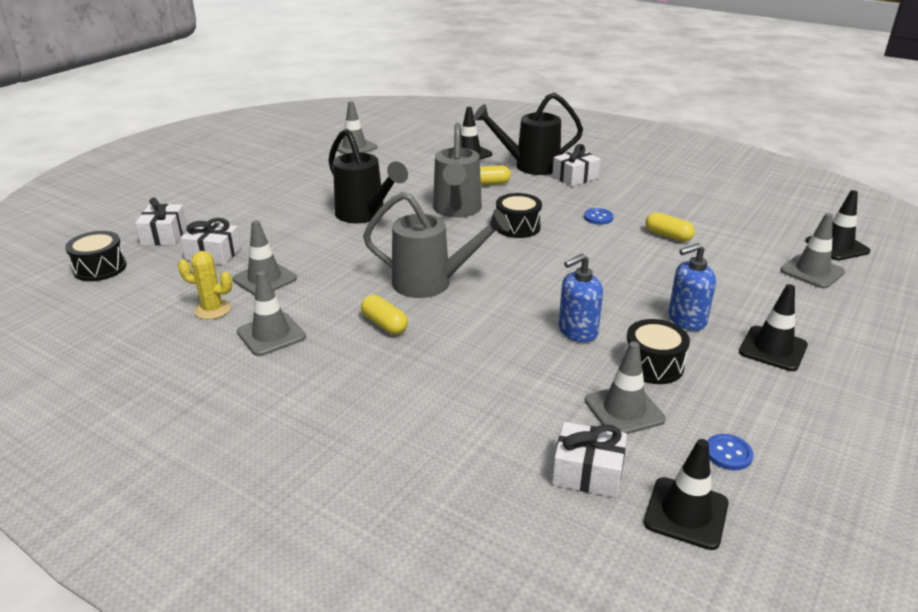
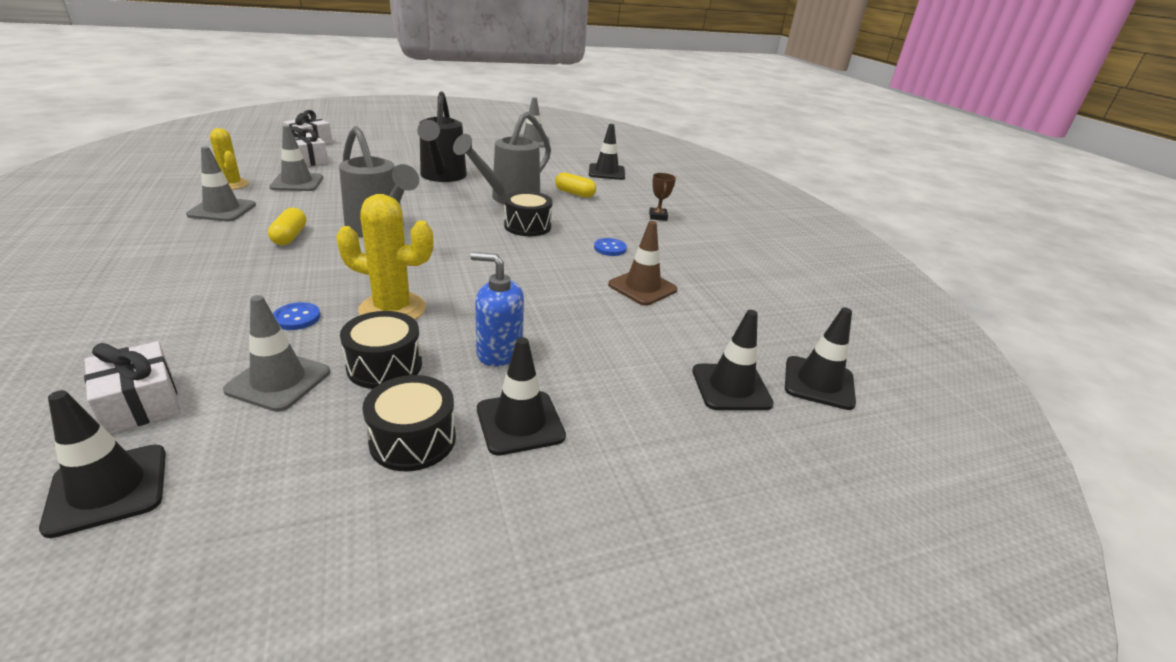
camera: 35 degrees right, 0 degrees up
(100, 268) = (241, 143): black drum -> black drum (413, 440)
(529, 166) = (636, 196): black watering can -> none
(575, 177) = (658, 216): white gift -> brown trophy
(577, 331) = (392, 309): blue soap dispenser -> yellow cactus
(668, 236) = (642, 287): yellow capsule -> brown traffic cone
(728, 453) = (259, 473): blue button -> blue button (297, 318)
(812, 271) = (731, 387): grey traffic cone -> black traffic cone

